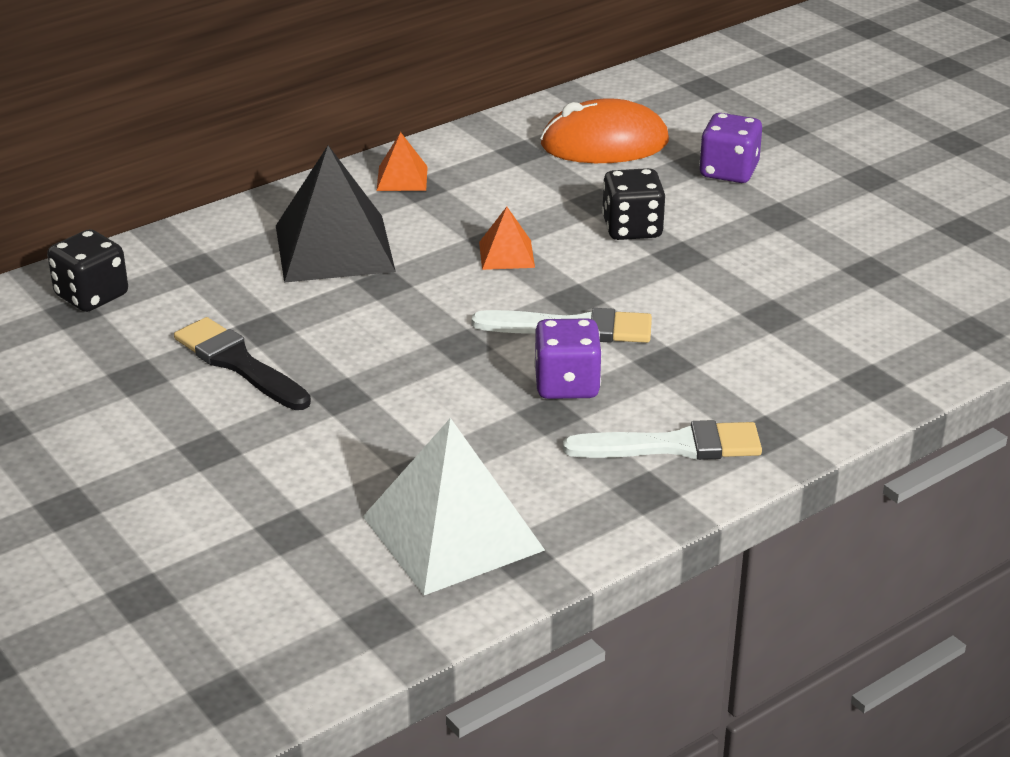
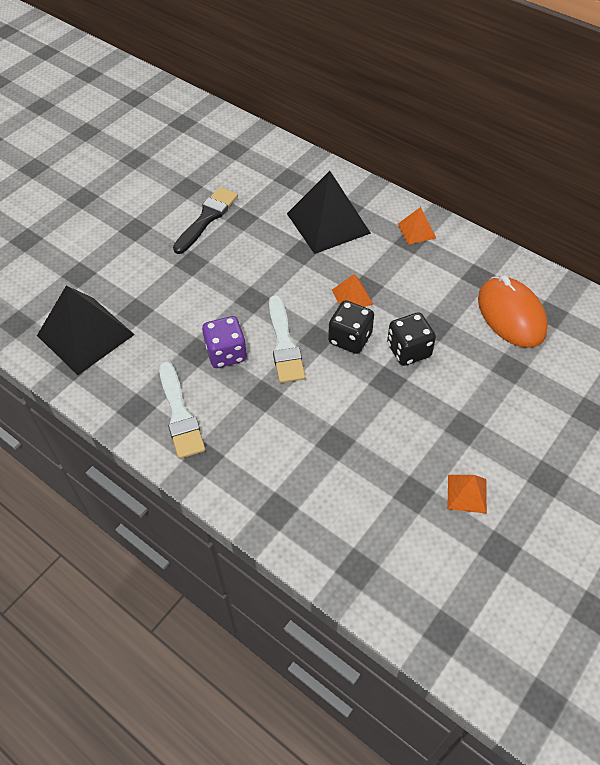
camera: 75 degrees right, 20 degrees up
(91, 296) = (248, 151): black dice -> black dice (350, 338)
(452, 533) = (85, 334): white pyramid -> black pyramid
(728, 171) = (509, 389): purple dice -> none
(879, 233) = (467, 493): none -> orange pyramid

